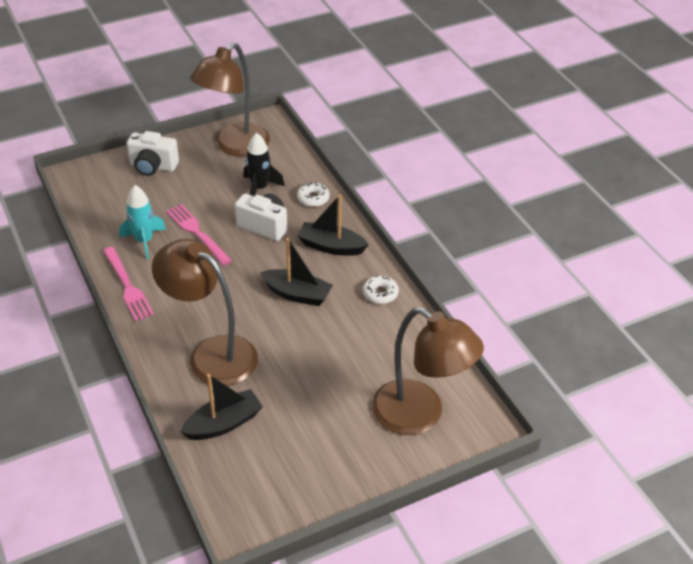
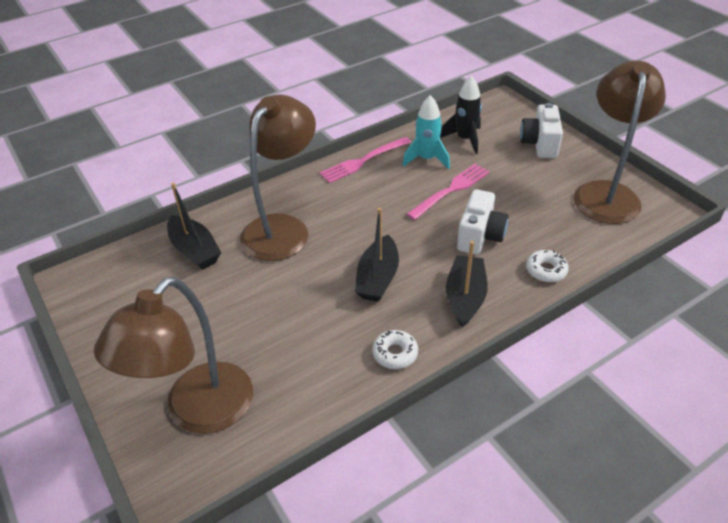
camera: 85 degrees right, 0 degrees up
(234, 146) = (606, 193): brown lamp -> brown lamp turned 75 degrees clockwise
(259, 188) = (542, 223): black rocket -> black rocket (465, 139)

